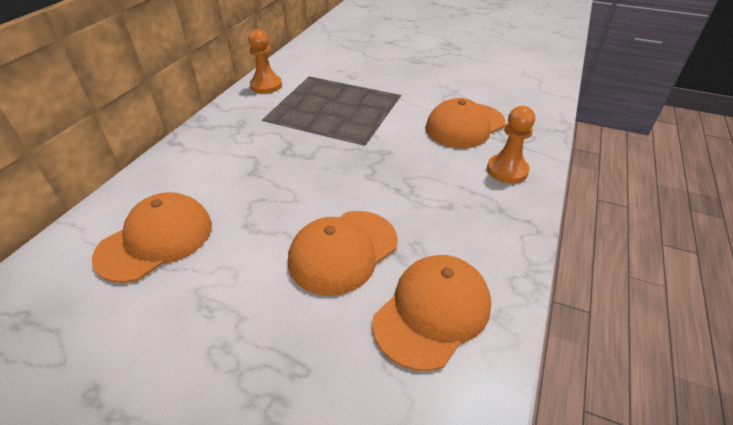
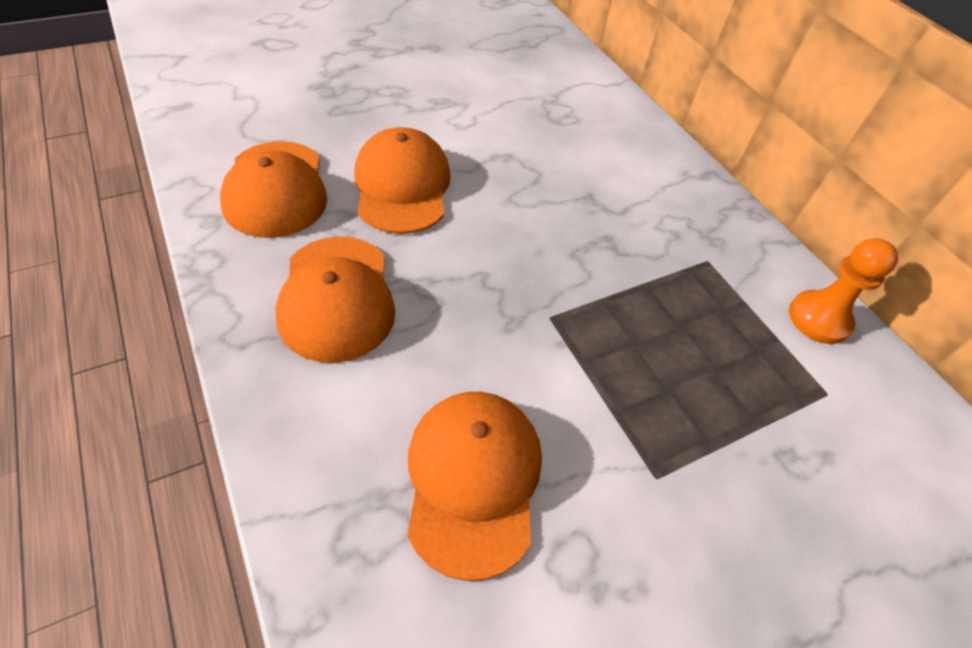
camera: 125 degrees right, 10 degrees up
(156, 240) = (546, 108): orange cap -> orange cap (337, 298)
(507, 170) = (326, 419): orange pawn -> none

